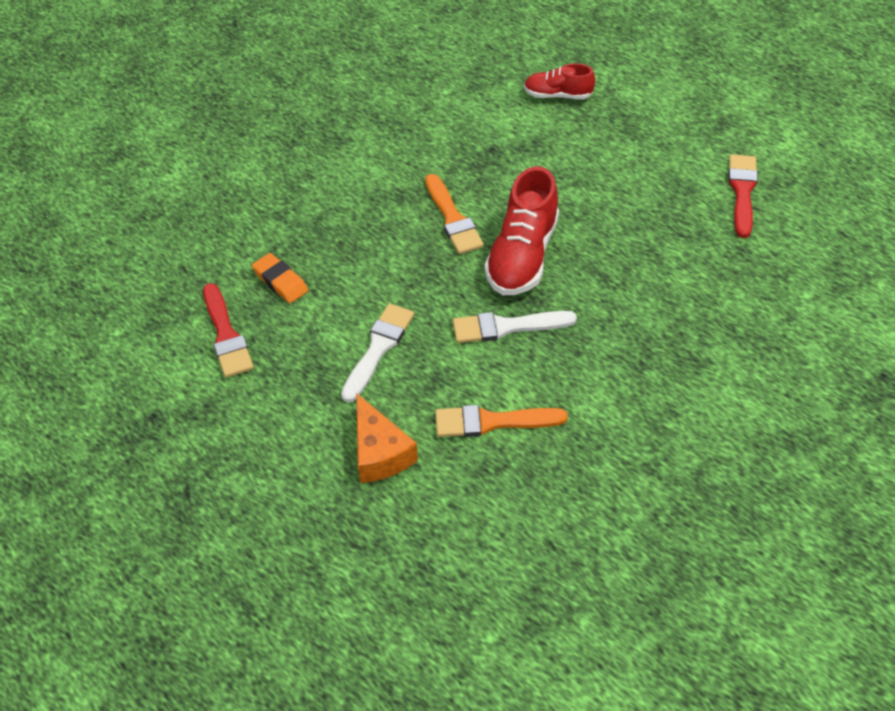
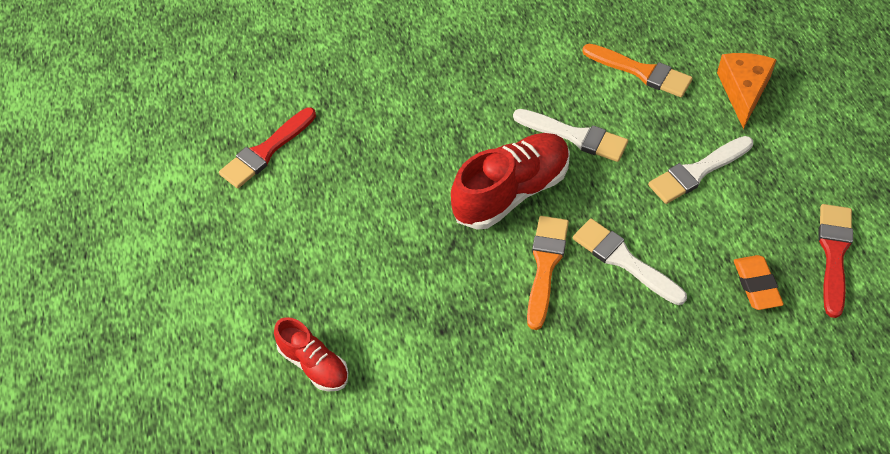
camera: 145 degrees left, 5 degrees up
(395, 250) = (624, 260): none -> white brush

